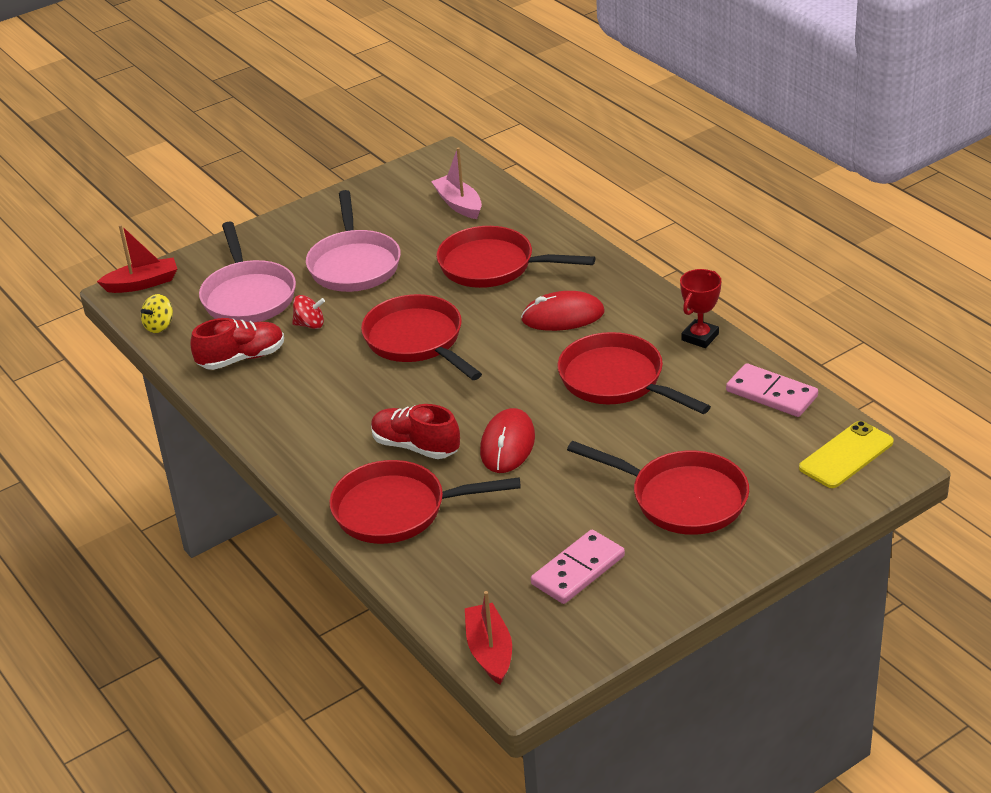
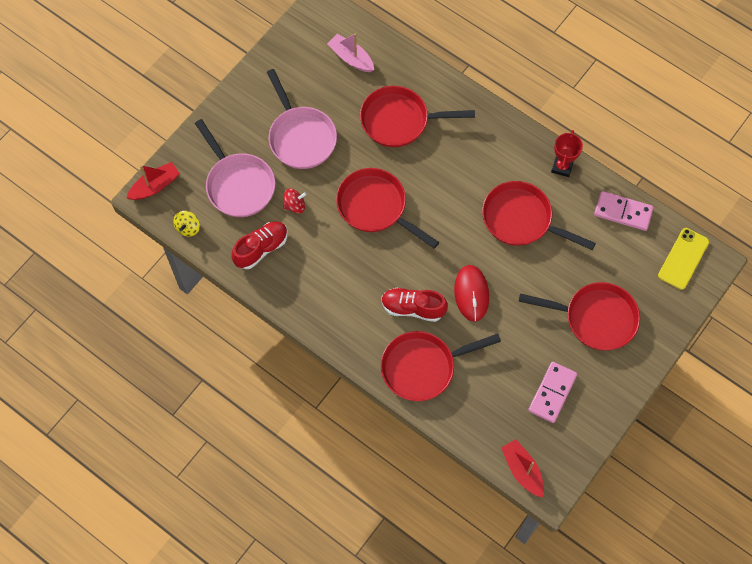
camera: 20 degrees left, 30 degrees up
(563, 316) = (465, 163): red mouse -> none

